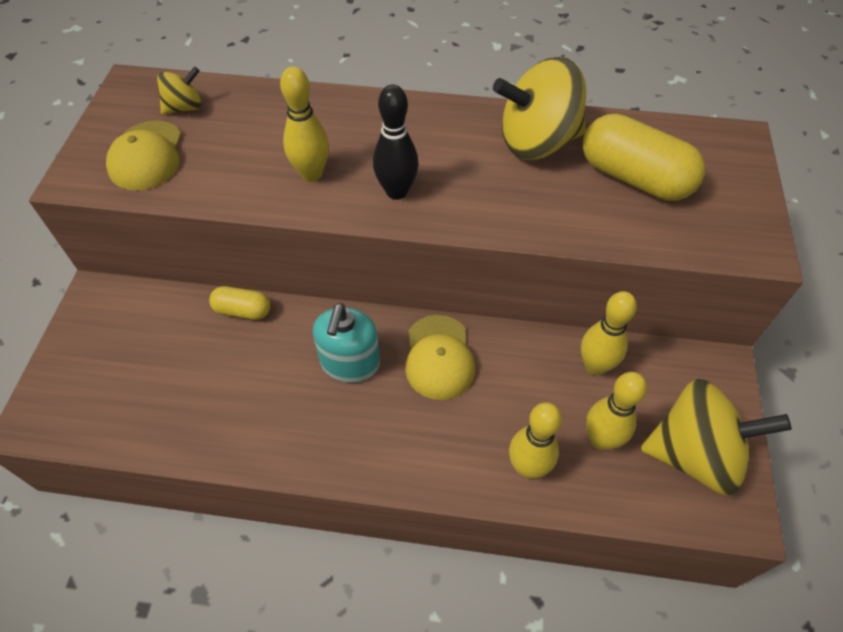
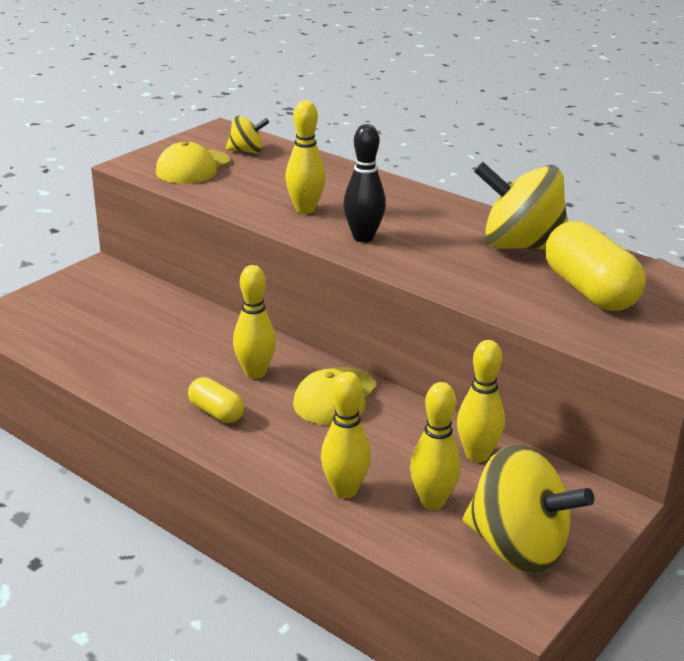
camera: 30 degrees right, 25 degrees down
(243, 310) = (200, 313): yellow capsule -> yellow capsule (216, 412)
(350, 363) = (255, 373): turquoise soap dispenser -> yellow bowling pin

